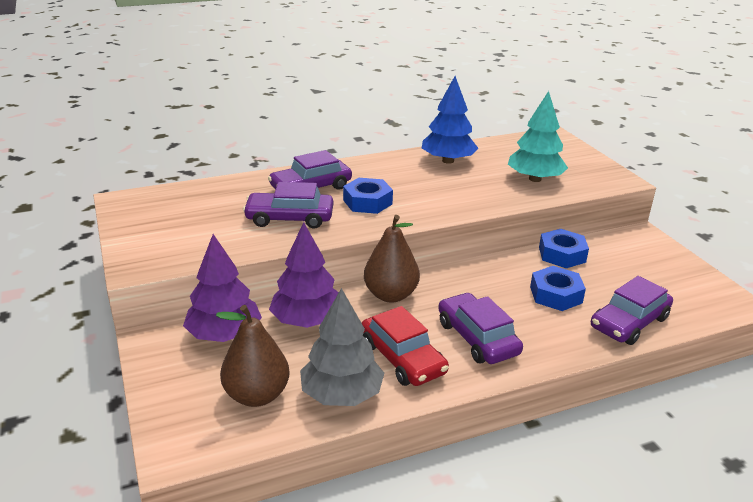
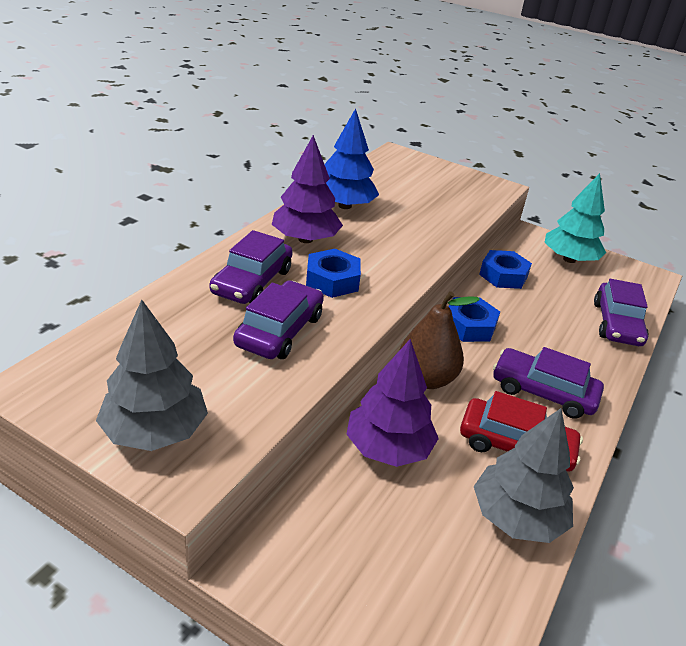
camera: 40 degrees left, 5 degrees up
(152, 241) = (155, 431): none -> grey tree
(224, 334) = (327, 511): purple tree -> purple tree (305, 239)
(257, 395) = (448, 568): brown pear -> none
(289, 218) = (280, 331): purple car -> purple car turned 150 degrees clockwise
(535, 179) = (439, 205): turquoise tree -> turquoise tree (569, 259)
(556, 295) = (544, 319): blue nut -> blue nut (469, 326)

